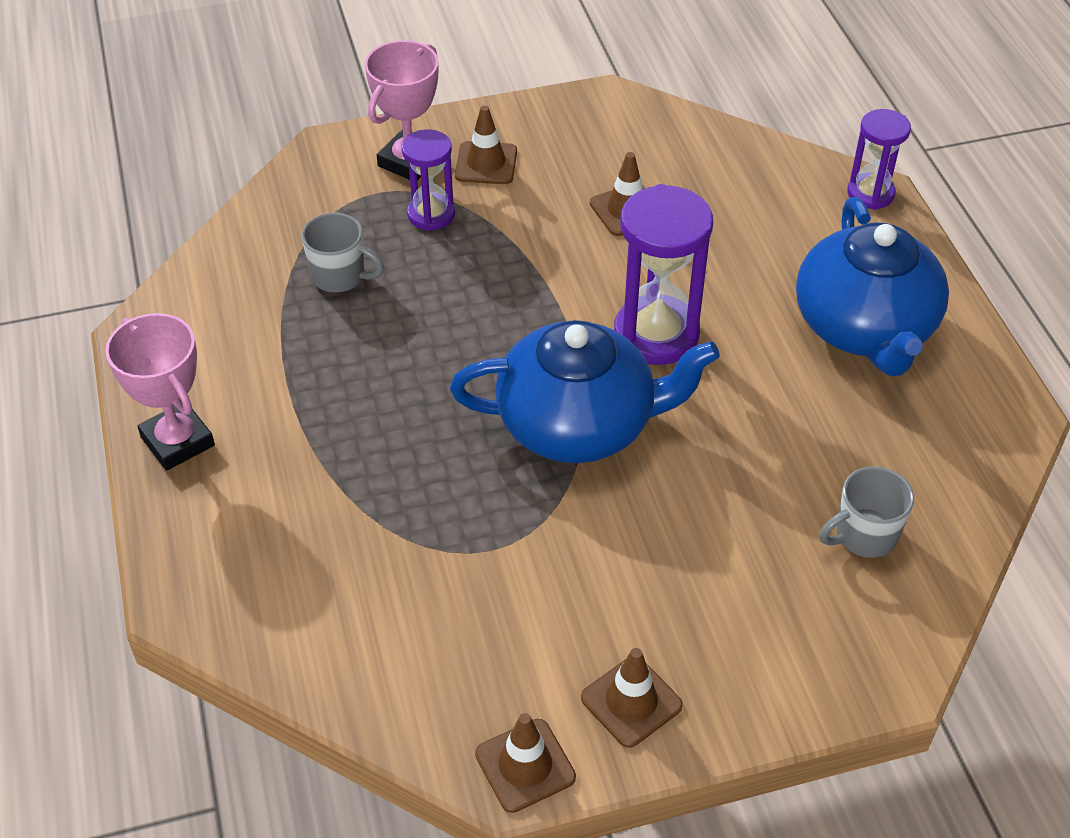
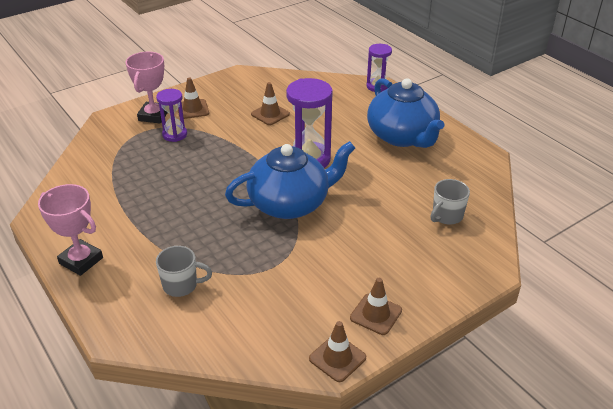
camera: 20 degrees left, 10 degrees down
(340, 276) = (139, 169): grey mug -> grey mug (181, 285)

